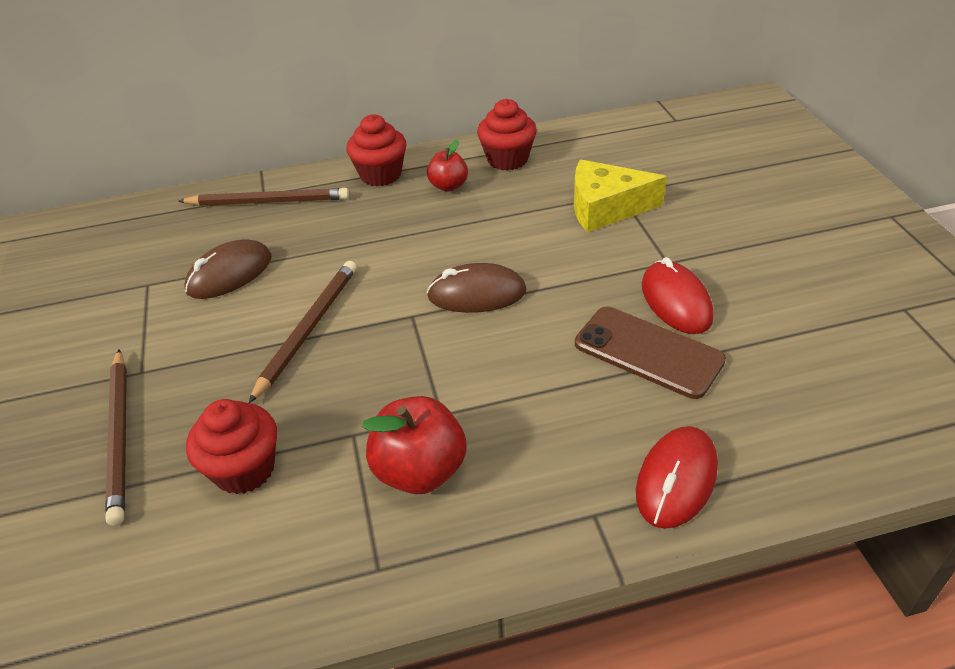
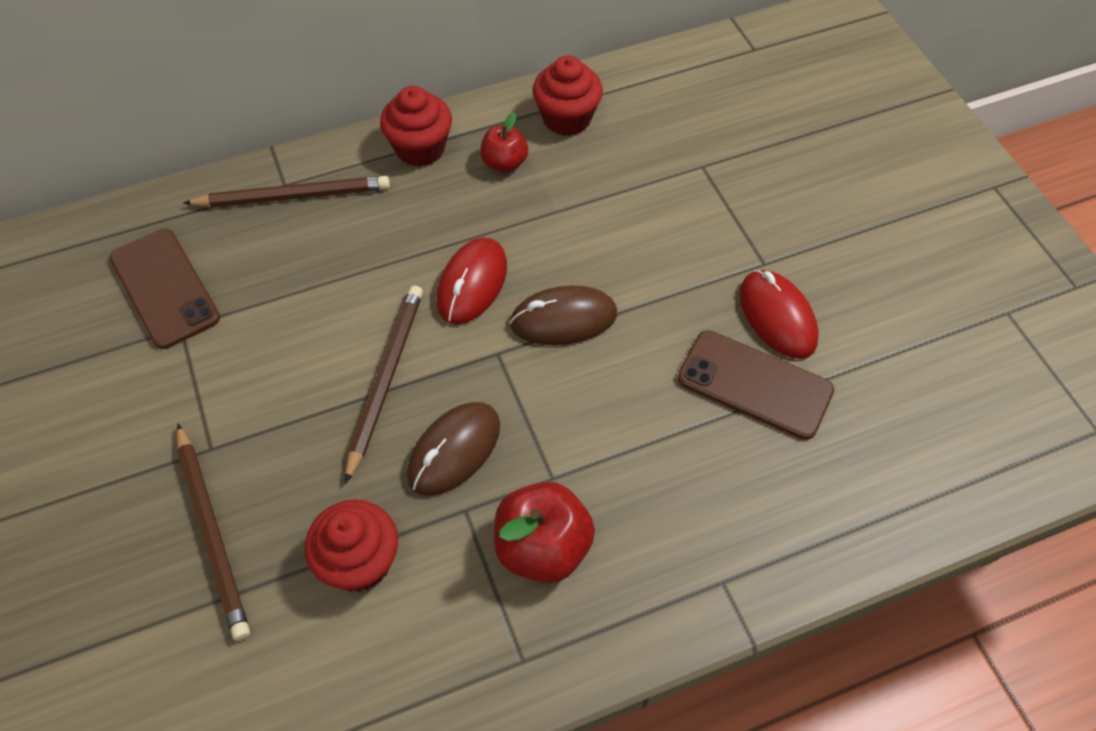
camera: 10 degrees left, 15 degrees up
(144, 257) = (164, 288): none -> brown phone
(229, 274) = (275, 307): brown mouse -> brown mouse (454, 450)
(605, 208) = (689, 188): yellow cheese -> none
(676, 480) = (796, 536): red mouse -> red mouse (472, 284)

